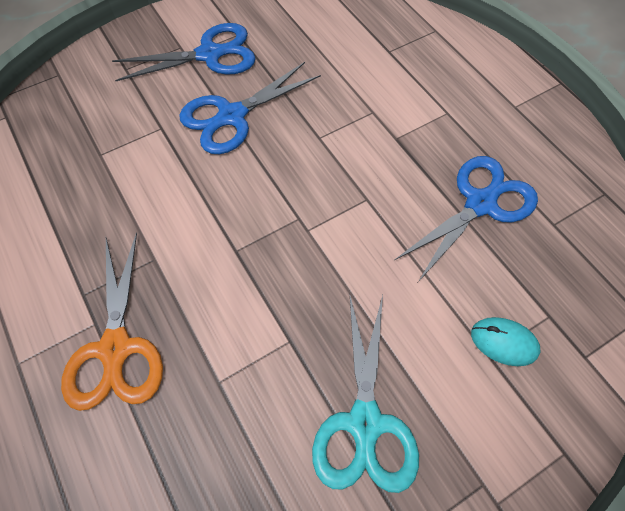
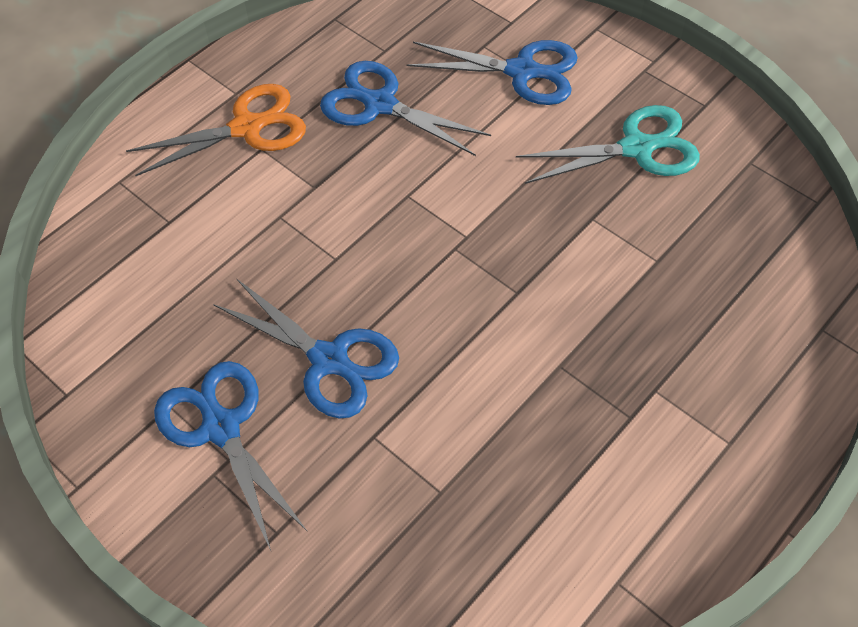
camera: 105 degrees left, 5 degrees down
(116, 348) = (669, 358): orange scissors -> orange scissors (247, 127)
(504, 342) = (522, 71): turquoise mouse -> blue scissors

